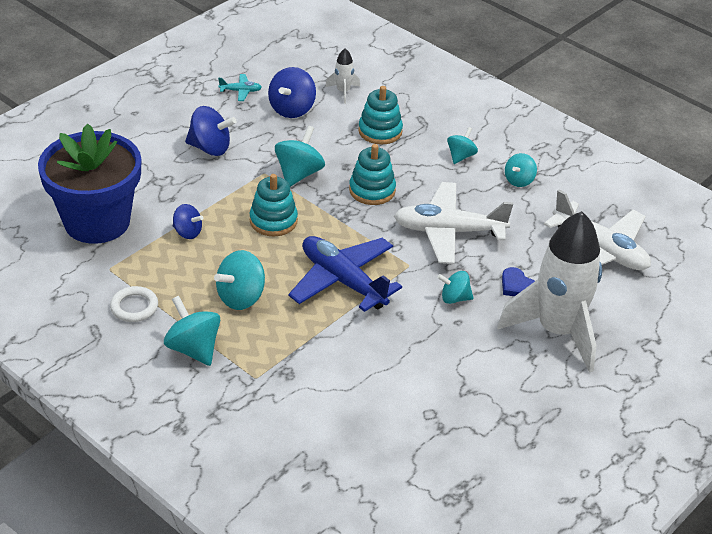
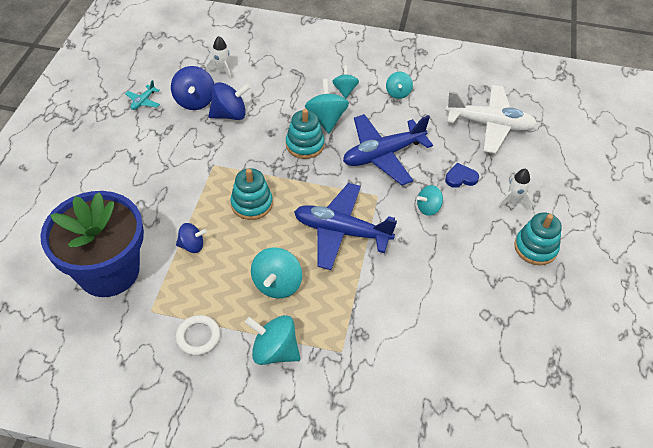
camera: 30 degrees left, 10 degrees up
(210, 148) = (155, 161): blue spinning top -> blue spinning top (230, 114)
(240, 91) = (143, 101): turquoise plane -> turquoise plane turned 150 degrees clockwise
(299, 174) = (241, 154): turquoise spinning top -> turquoise spinning top (326, 119)
(380, 131) = (274, 93): turquoise stacking toy -> turquoise stacking toy (535, 248)
(449, 231) = (383, 155): white plane -> blue plane
(517, 286) = (461, 178): blue heart -> blue heart turned 150 degrees clockwise
(557, 331) = (513, 201): white rocket -> white rocket, size x0.40

